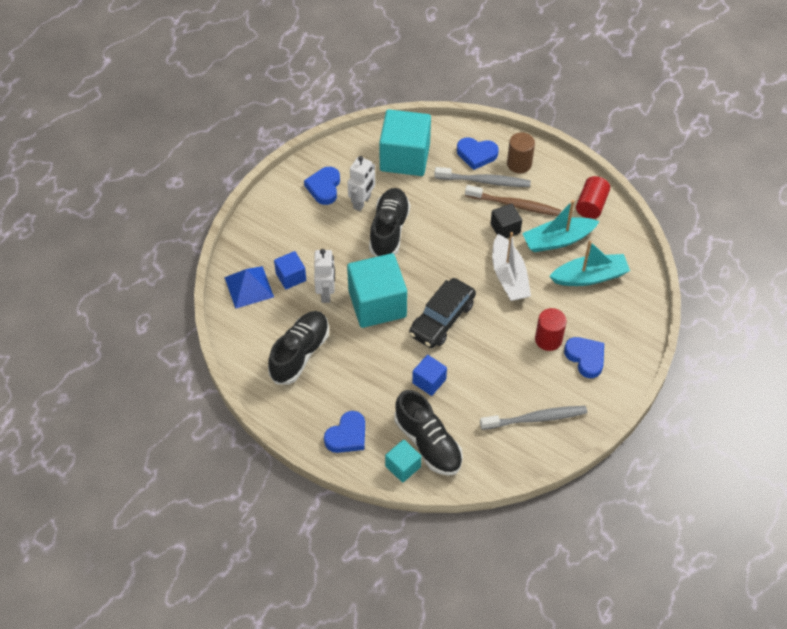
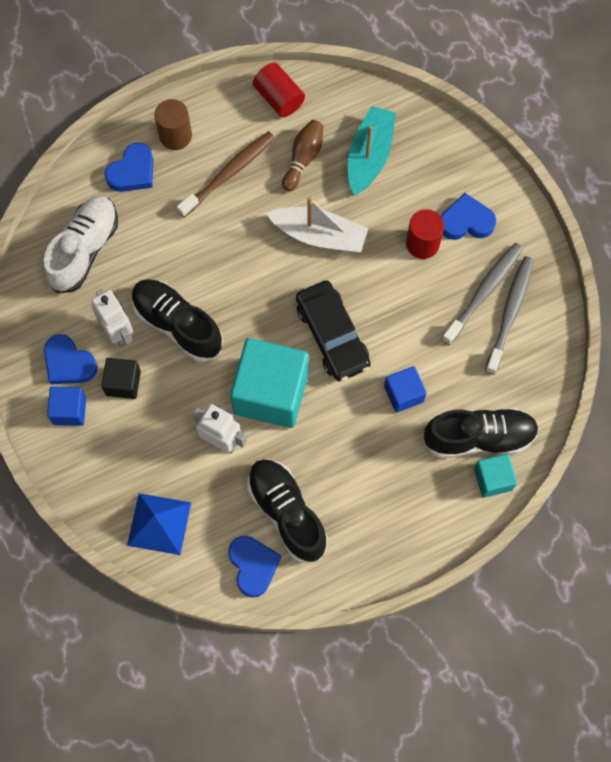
camera: 60 degrees left, 15 degrees up
(291, 277) = (174, 468): blue cube -> blue cube (69, 410)
(347, 435) = (423, 517): blue heart -> blue heart (253, 566)
(405, 157) = (84, 250): turquoise cube -> white shoe
(484, 181) = (175, 185): grey toothbrush -> grey toothbrush (483, 292)
(505, 228) = (254, 202): black cube -> black cube (123, 383)
(557, 240) = (303, 159): turquoise boat -> brown bowling pin

